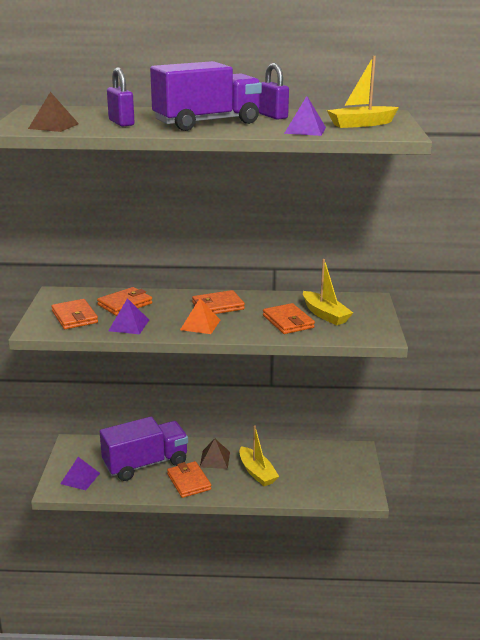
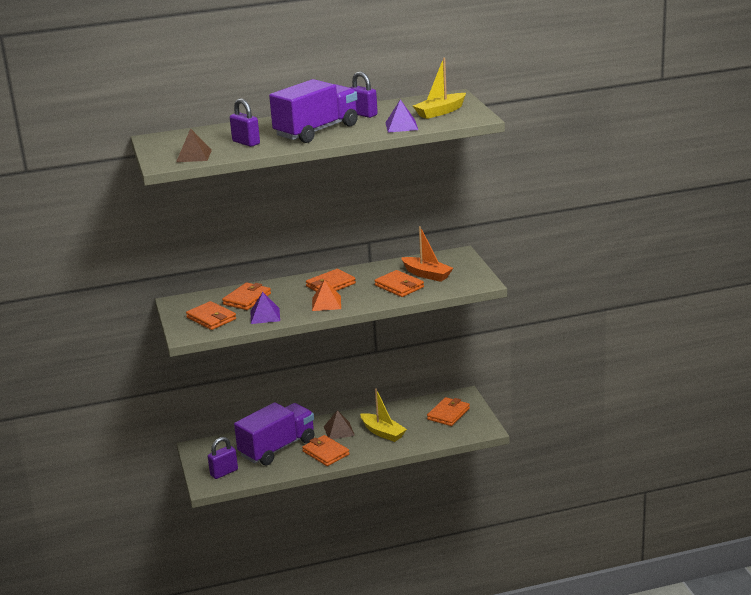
camera: 15 degrees left, 0 degrees up
(80, 478) = (224, 472): purple pyramid -> purple padlock
(325, 315) = (427, 274): yellow boat -> orange boat
(333, 467) = (448, 414): none -> orange wallet

